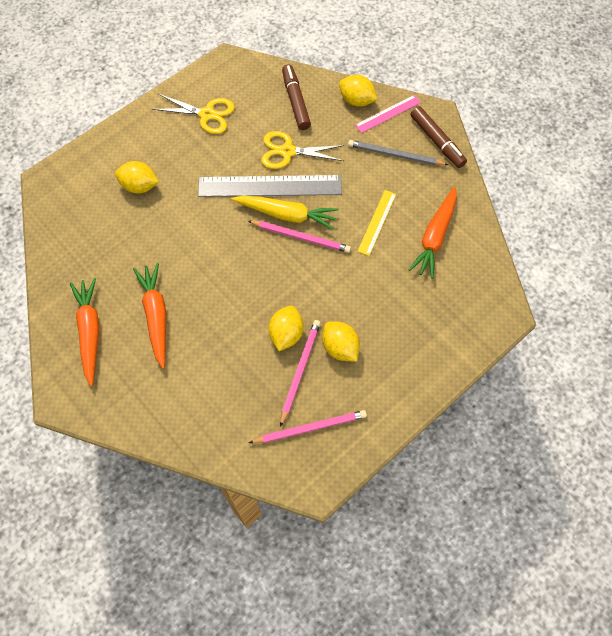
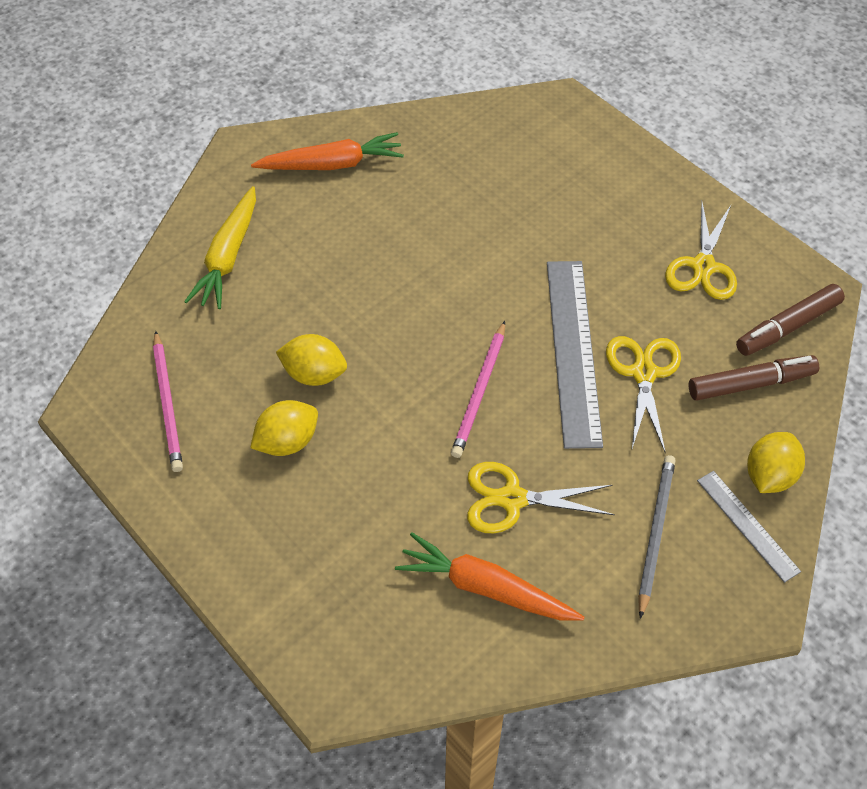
camera: 90 degrees right, 10 degrees down
(139, 186) = (560, 196): yellow lemon -> none
(156, 316) = (351, 228): orange carrot -> none
(286, 215) = (520, 373): yellow carrot -> yellow carrot (228, 257)
(300, 370) = (255, 391): pink pencil -> none
(377, 222) = (512, 499): yellow ruler -> yellow scissors
(388, 114) = (747, 525): pink ruler -> grey ruler
(437, 141) = (695, 606): brown marker -> brown marker (787, 327)

